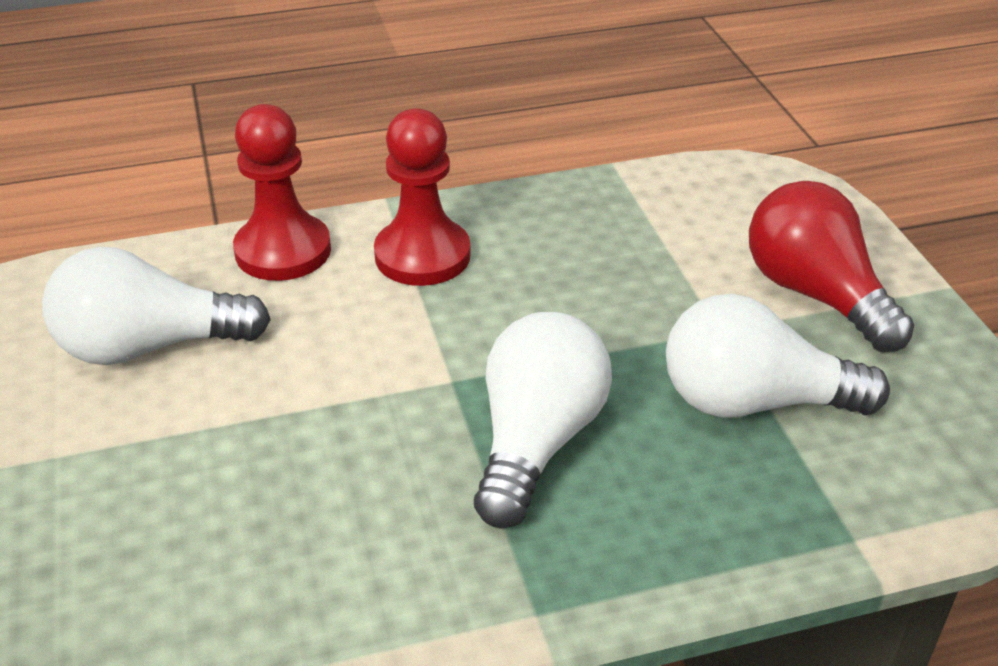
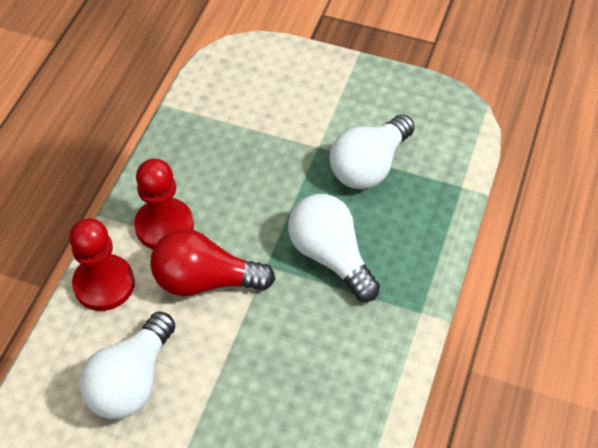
camera: 55 degrees left, 15 degrees up
(815, 294) = (325, 98): red light bulb -> red light bulb (205, 280)

